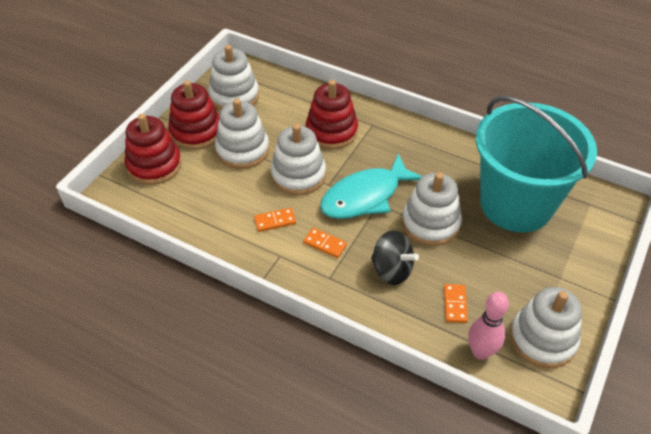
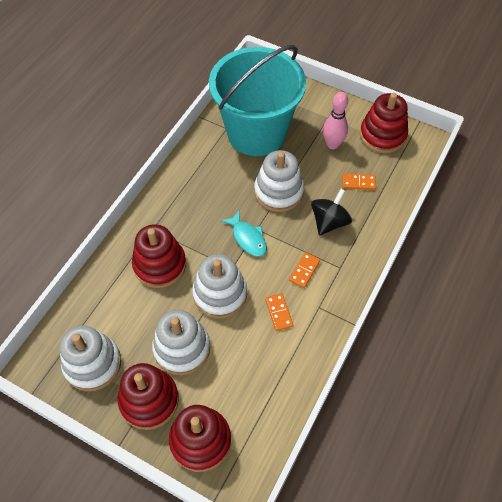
camera: 90 degrees left, 10 degrees up
(365, 196) = (248, 238): turquoise fish -> turquoise fish, size x0.57
(480, 352) = (398, 171): pink bowling pin -> pink bowling pin (332, 144)
(542, 339) = (382, 135): white stacking toy -> red stacking toy

